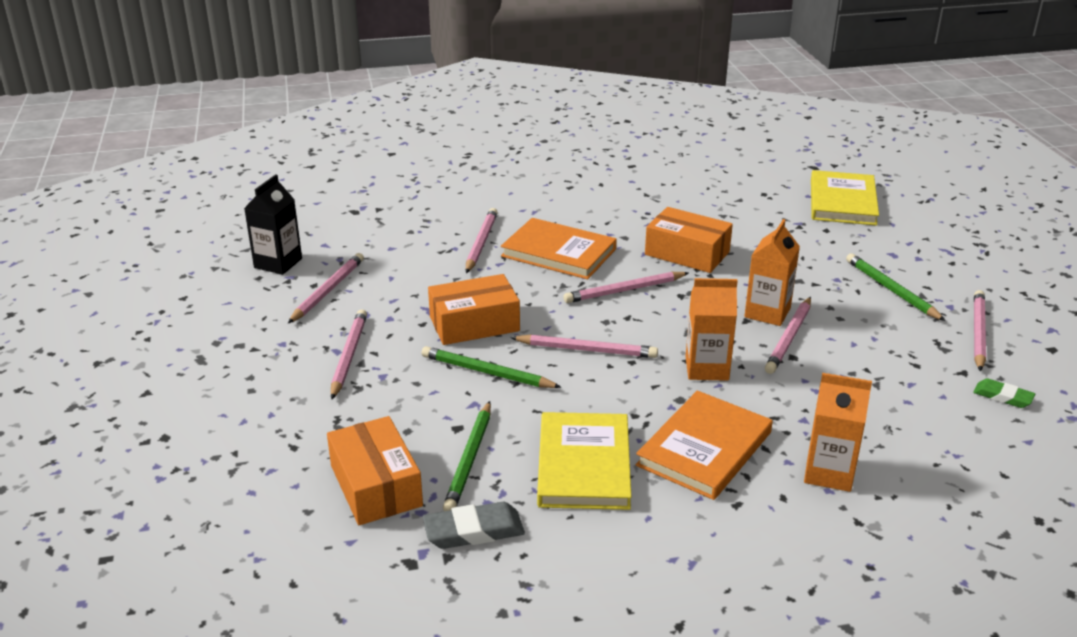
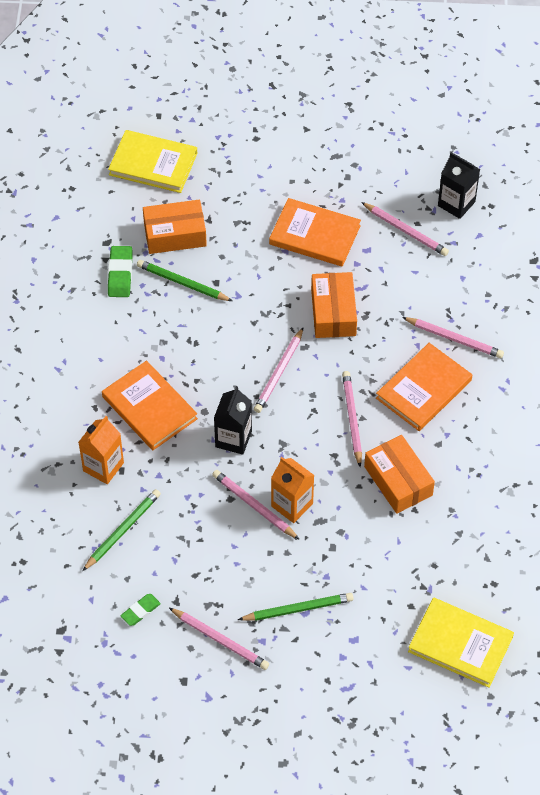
camera: 105 degrees right, 25 degrees up
(349, 356) = (315, 235): pink pencil -> orange book
(474, 531) = (120, 274): grey eraser -> green eraser
(487, 372) = (270, 309): green pencil -> green pencil (122, 530)
(584, 465) = (157, 339): yellow book -> yellow book (153, 164)
(687, 253) = (398, 481): orange box -> orange box turned 75 degrees counterclockwise
(706, 368) = (233, 439): orange carton -> black carton

